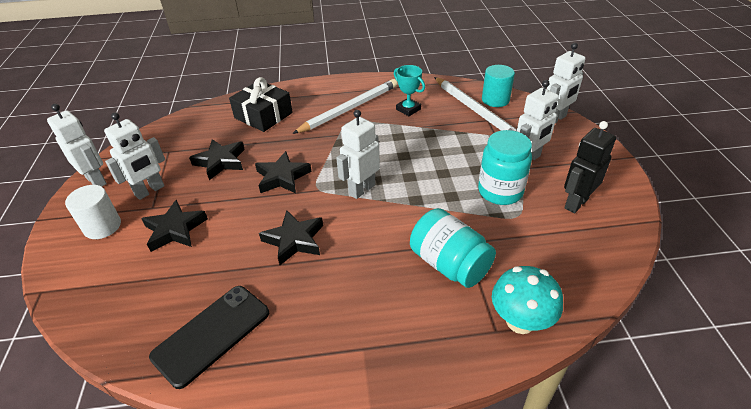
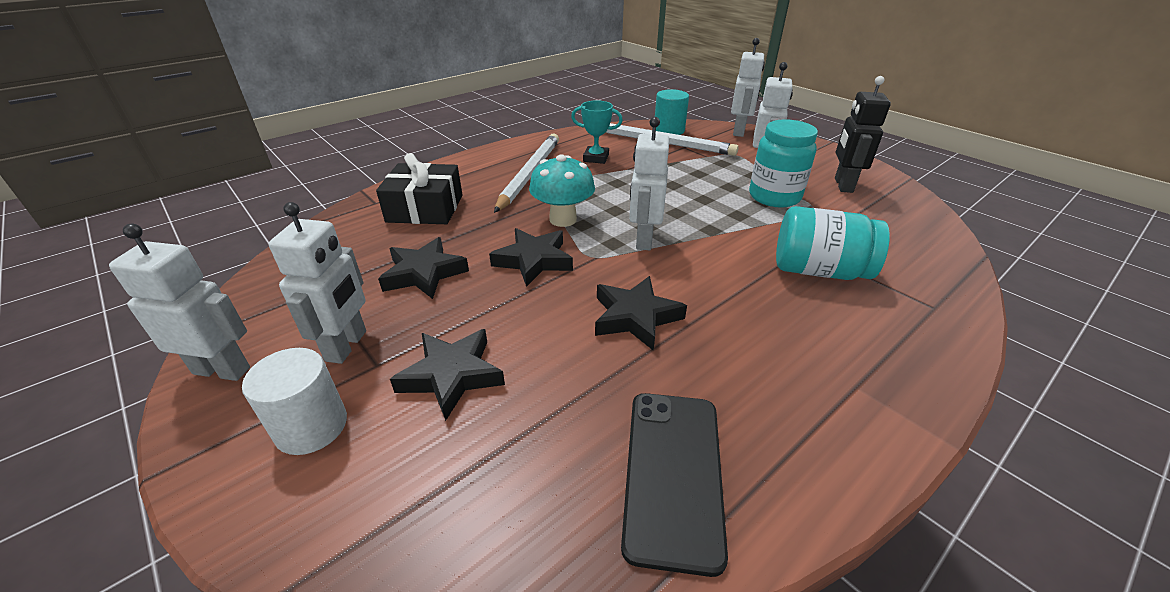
camera: 35 degrees left, 5 degrees down
(520, 321) = (939, 290): turquoise mushroom -> turquoise mushroom (563, 219)

